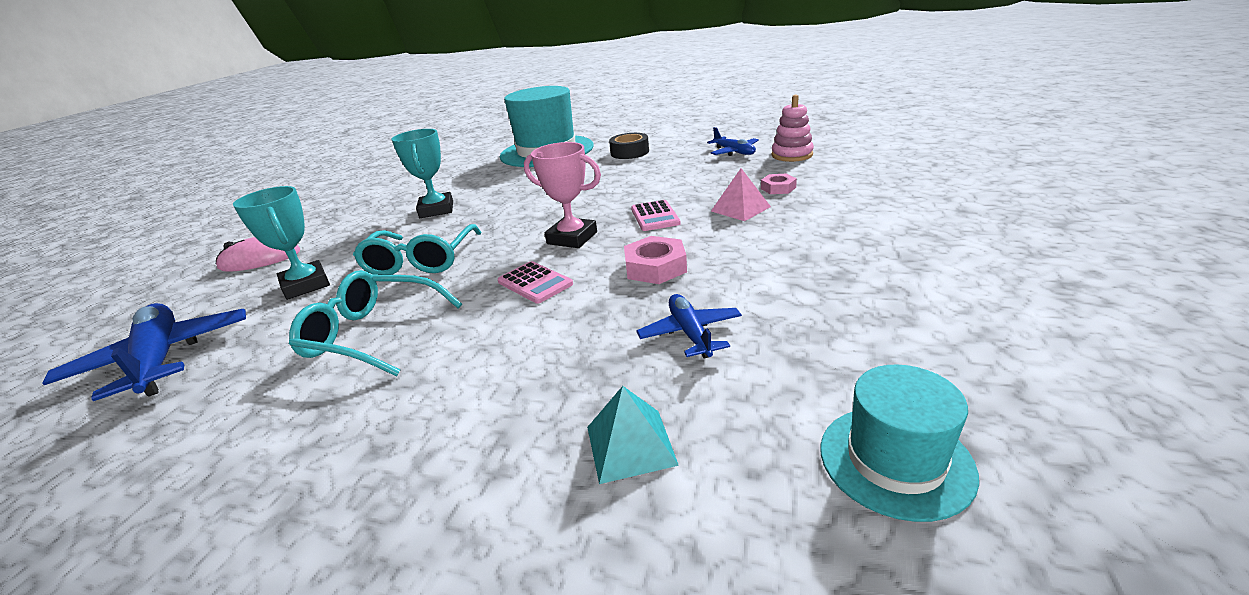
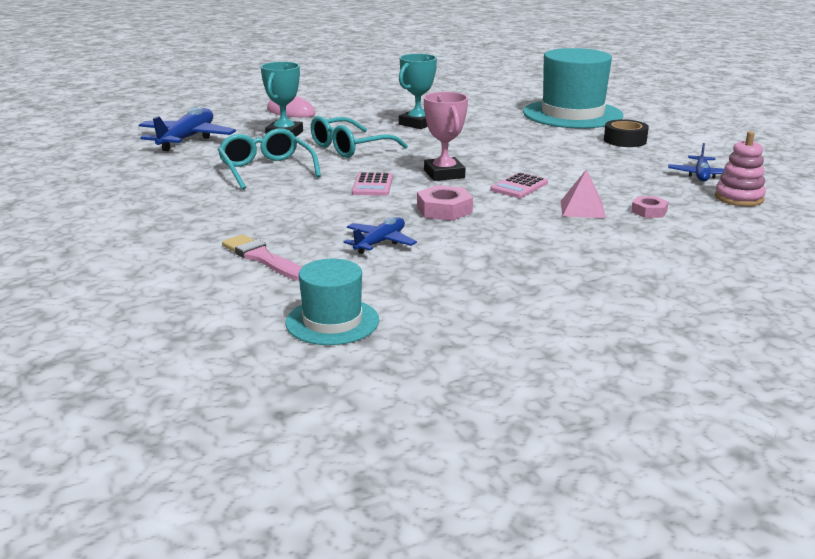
camera: 45 degrees right, 5 degrees down
(631, 445) = (263, 258): turquoise pyramid -> pink brush

